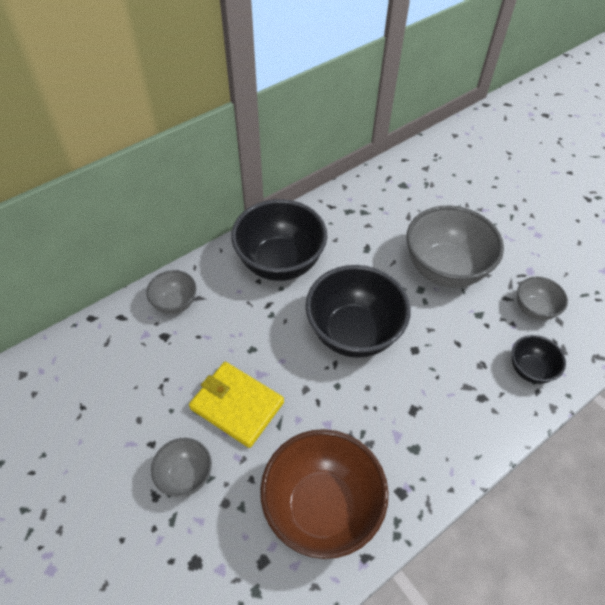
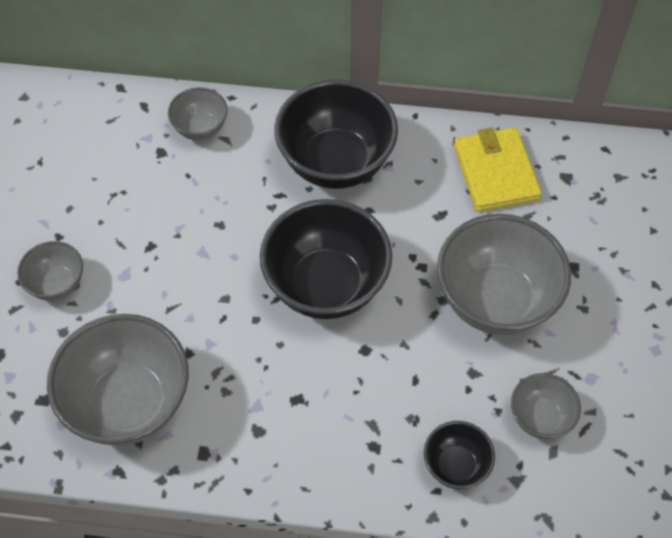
camera: 45 degrees right, 5 degrees up
(237, 405) = (154, 262): yellow wallet -> yellow wallet (495, 172)
(321, 507) = (129, 403): brown bowl -> grey bowl

